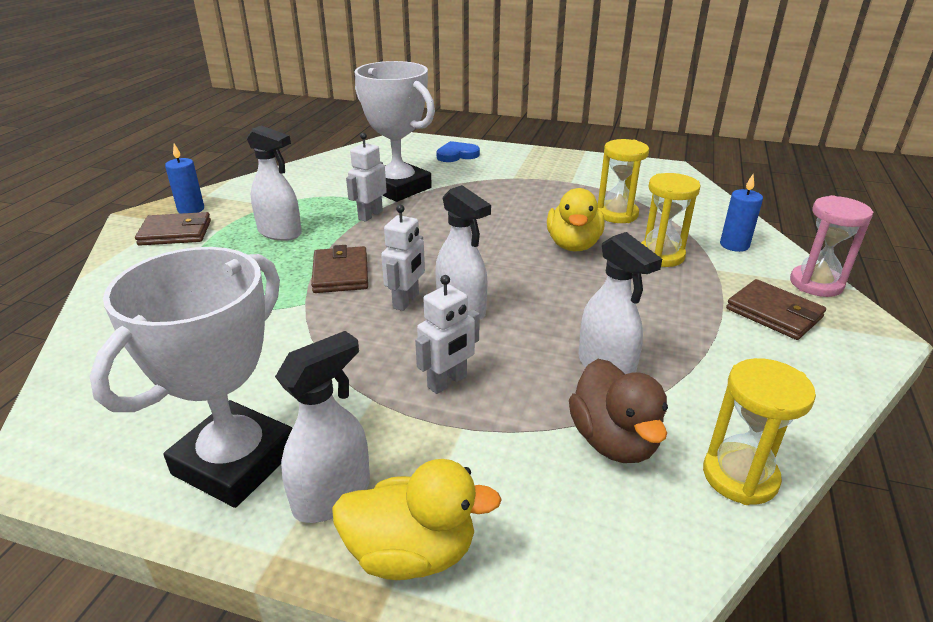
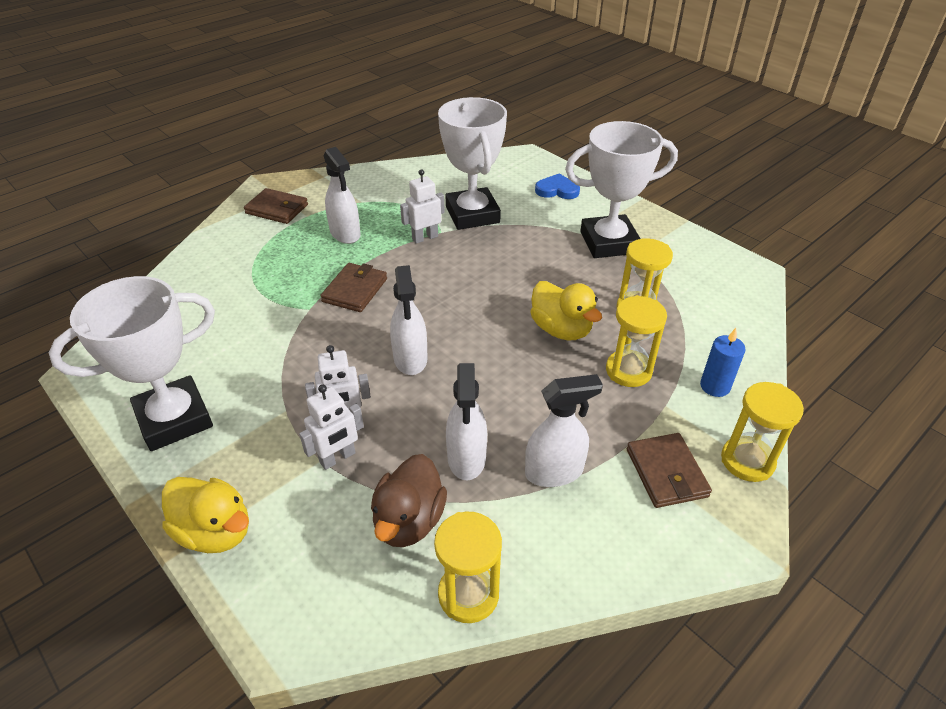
camera: 30 degrees right, 10 degrees up
(191, 209) = (303, 188): blue candle -> none
(333, 496) = (206, 470): white spray bottle -> white spray bottle (554, 472)
(406, 301) = (378, 335): white robot -> white robot (338, 458)
(541, 178) = (609, 242): none -> white trophy
(573, 245) = (561, 329): yellow duck -> yellow duck turned 75 degrees counterclockwise
(816, 284) = (747, 461): pink hourglass -> yellow hourglass

